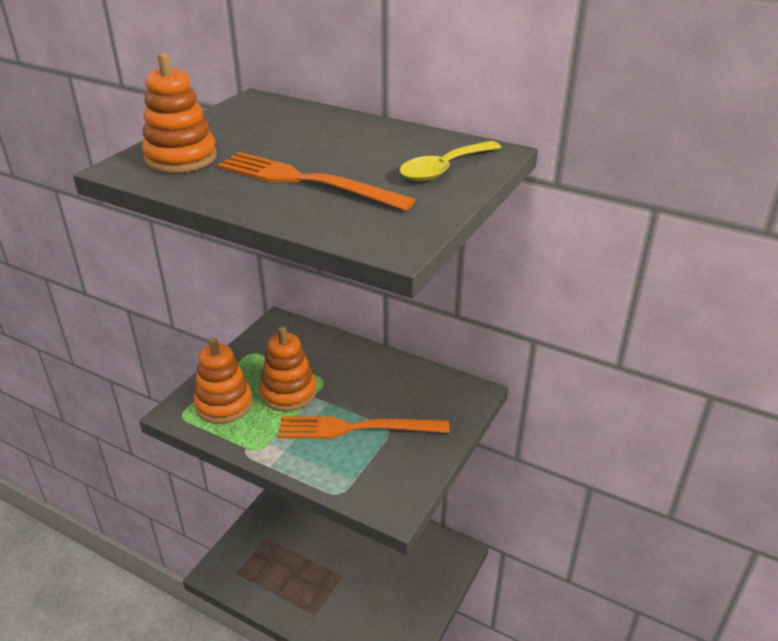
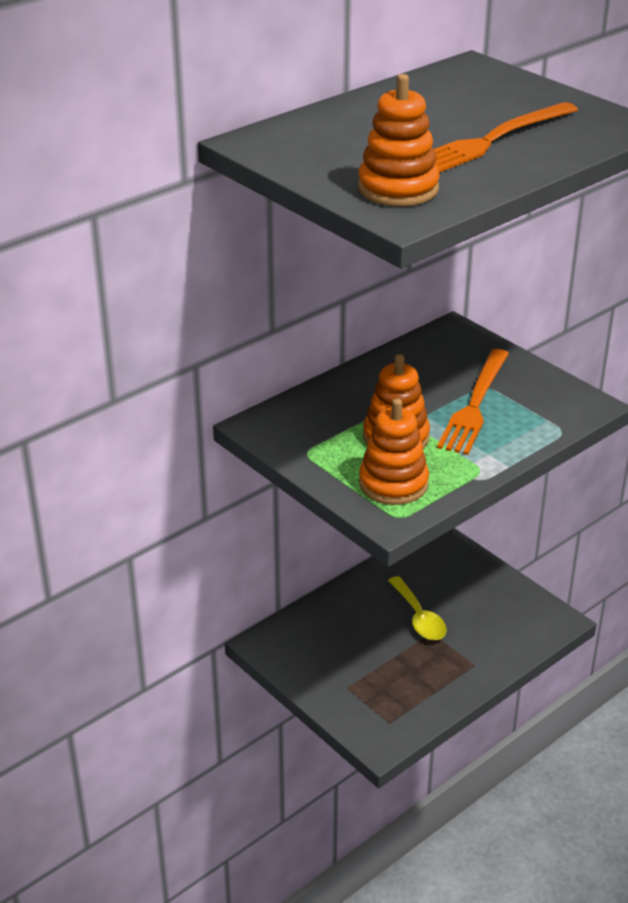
camera: 70 degrees left, 0 degrees up
(444, 169) = (497, 87): yellow spoon -> yellow spoon (418, 617)

